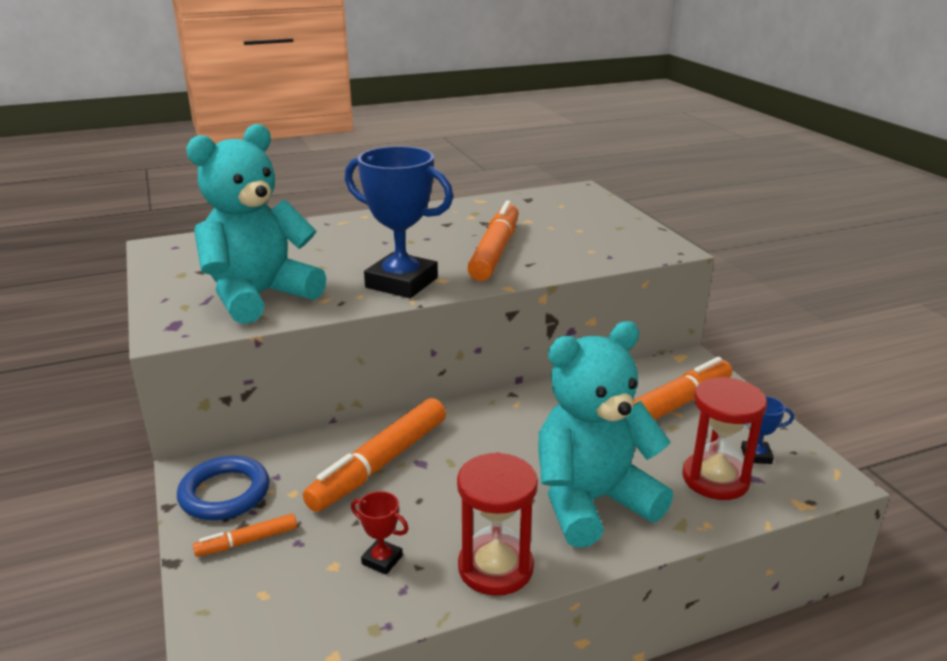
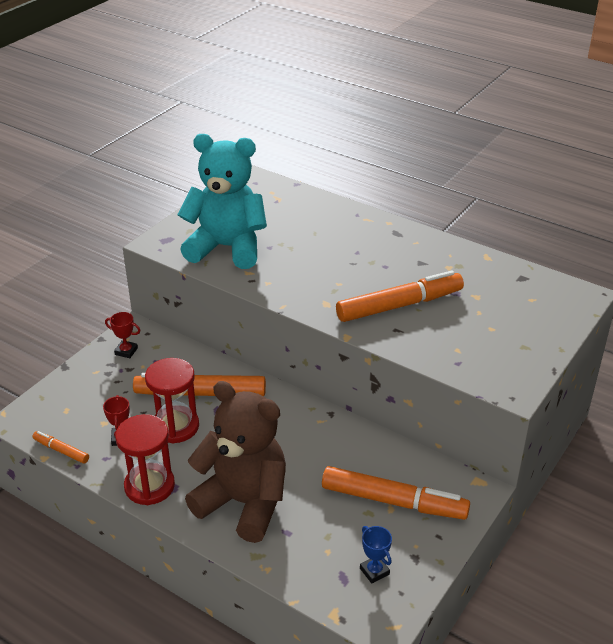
camera: 55 degrees right, 10 degrees up
(224, 493) = (126, 351): blue ring -> red trophy
(247, 541) = (97, 382): orange marker -> orange marker (61, 451)
(401, 283) = (303, 289): blue trophy -> none
(591, 501) = (244, 503): turquoise teddy bear -> brown teddy bear
(715, 479) = (323, 557): red hourglass -> red hourglass (175, 426)

